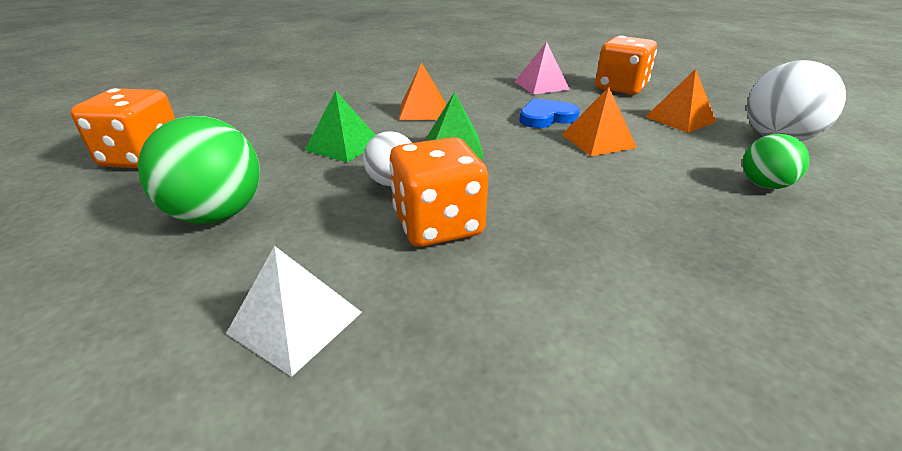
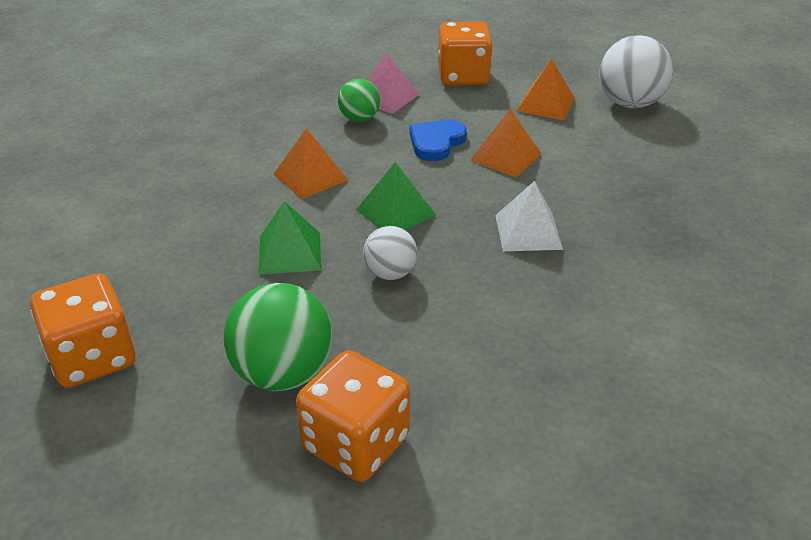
camera: 35 degrees left, 5 degrees up
(295, 322) = (473, 414): white pyramid -> white pyramid (528, 232)
(438, 225) = (475, 296): orange dice -> orange dice (356, 443)
(764, 185) = (652, 159): green ball -> green ball (359, 119)

